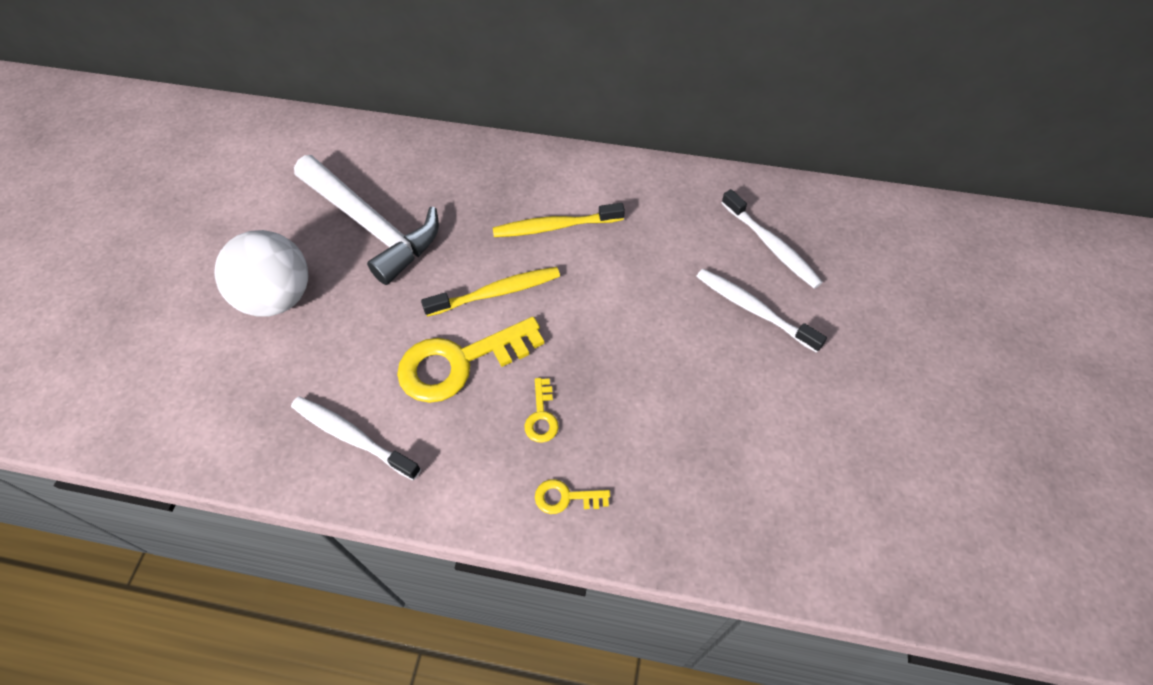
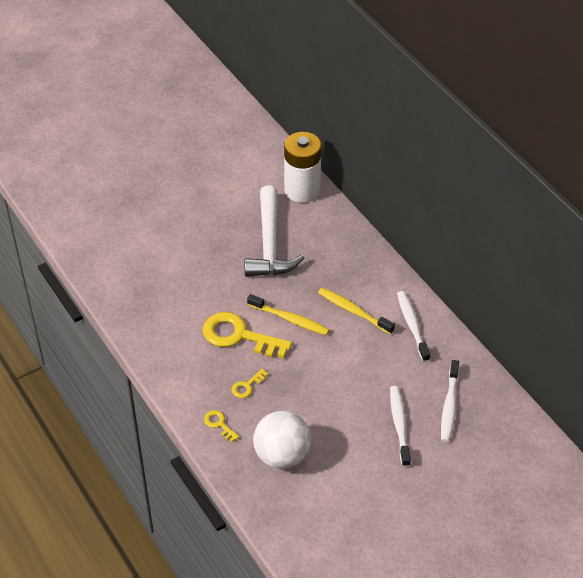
camera: 45 degrees right, 10 degrees down
(278, 297) = (195, 245): white ball -> white ball (282, 455)
(342, 141) = (302, 190): none -> white battery
(353, 437) = (164, 329): white toothbrush -> white toothbrush (412, 326)

